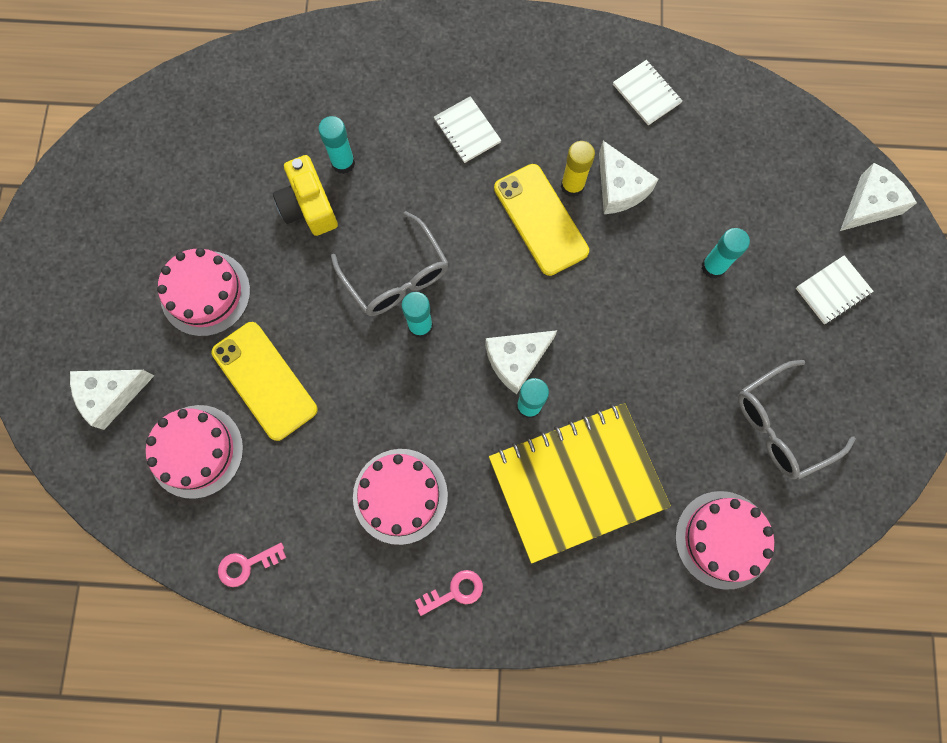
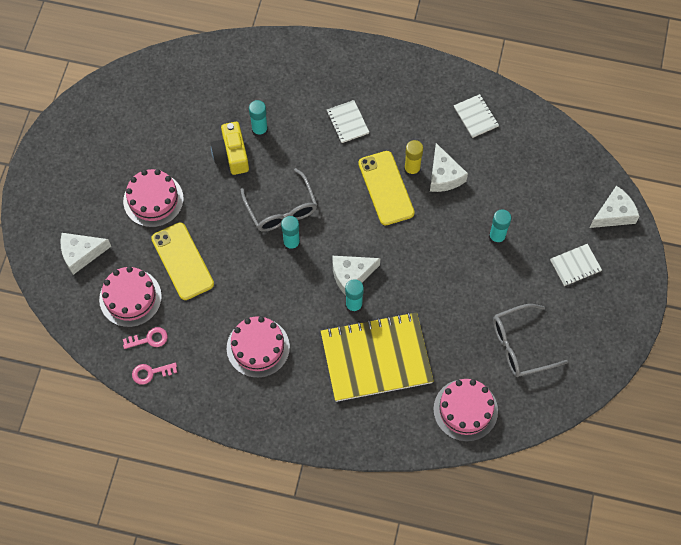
camera: 10 degrees right, 10 degrees down
(455, 592) = (282, 412): pink key -> pink key (149, 339)

